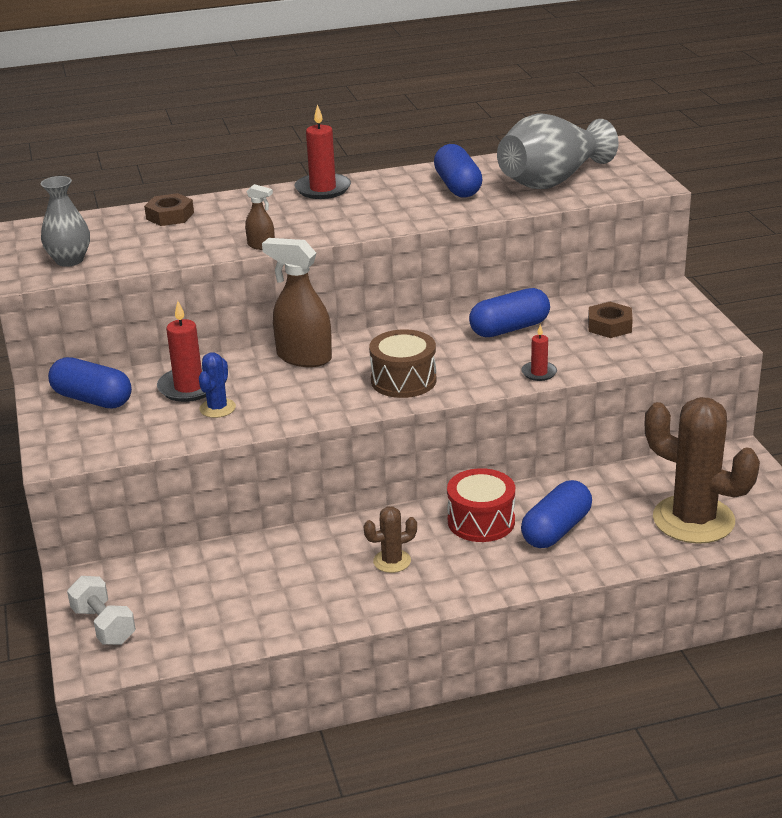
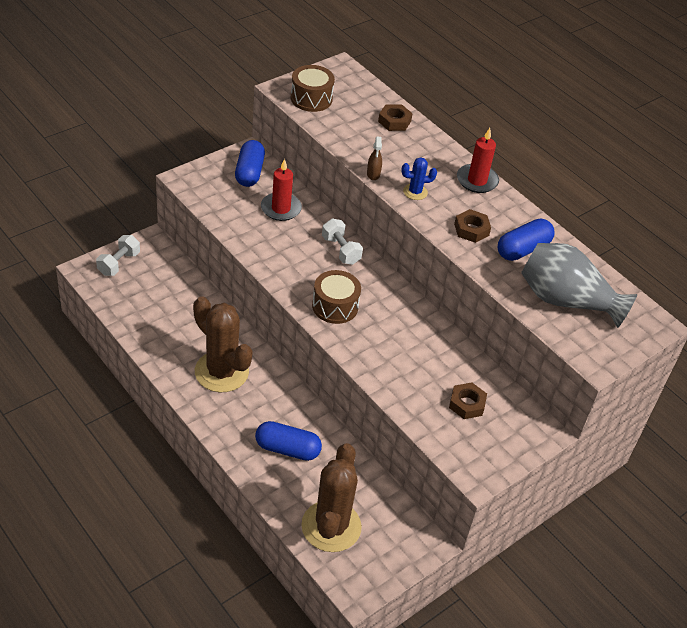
camera: 60 degrees right, 15 degrees up
(69, 260) = (311, 98): grey vase -> brown drum
(217, 408) = (262, 228): blue cactus -> blue cactus (415, 192)
(303, 357) = (341, 250): brown spray bottle -> white dumbbell
(392, 561) = (221, 372): brown cactus -> brown cactus, size x2.20
(406, 207) = (471, 230): none -> brown nut
(481, 521) = (281, 407): red drum -> none
(509, 329) = (432, 347): blue capsule -> none
(539, 373) = (378, 375): red candle -> none

